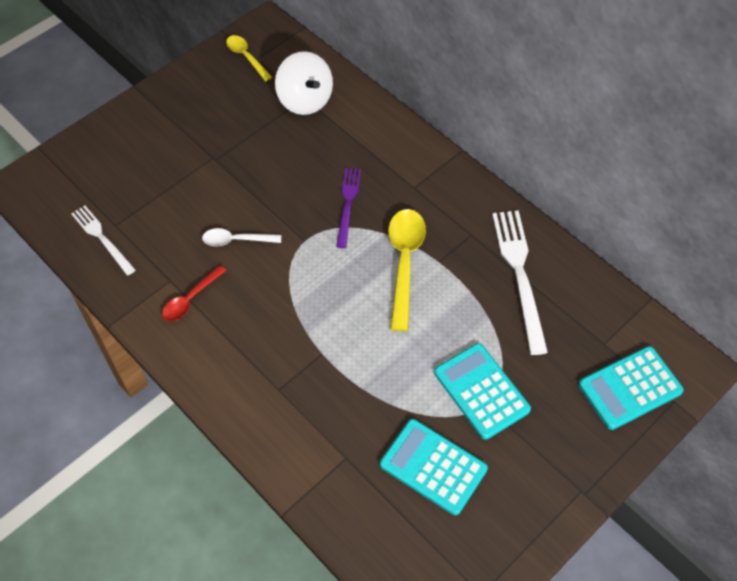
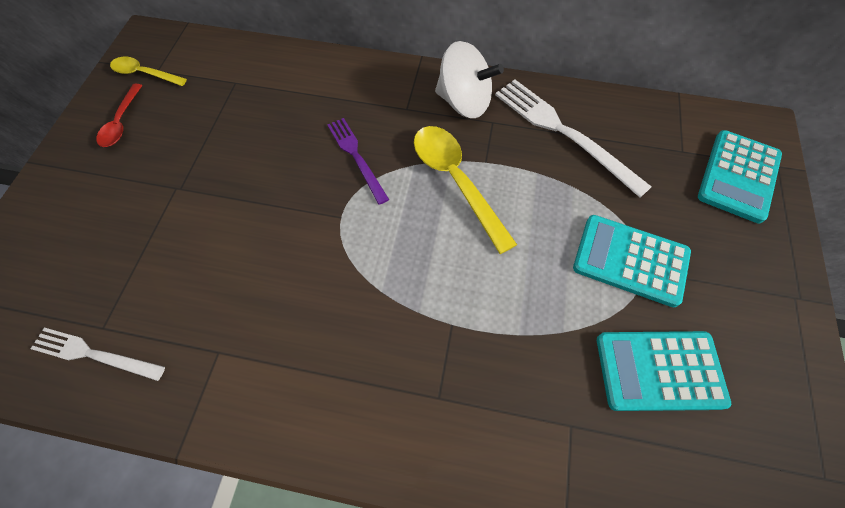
camera: 35 degrees left, 5 degrees up
(190, 299) = (259, 359): red spoon -> red spoon (121, 122)
(236, 240) = (265, 259): white spoon -> none
(305, 100) = (237, 84): white spinning top -> white spinning top (464, 102)

